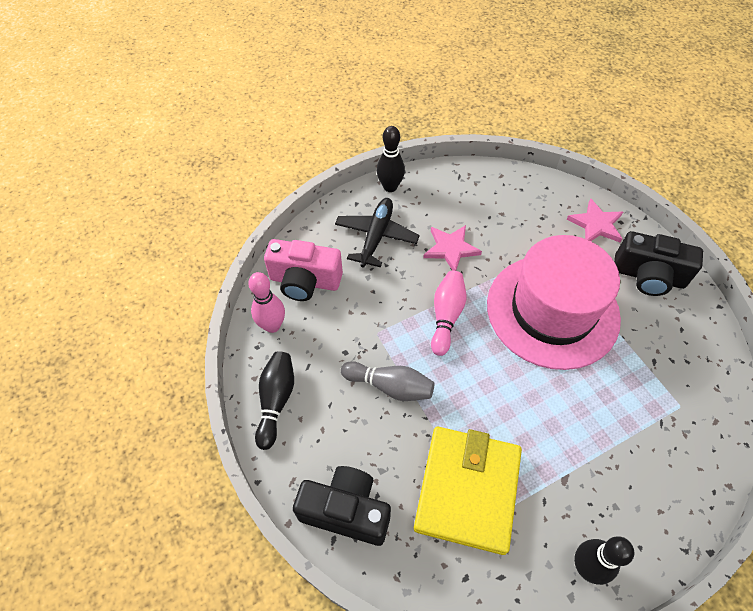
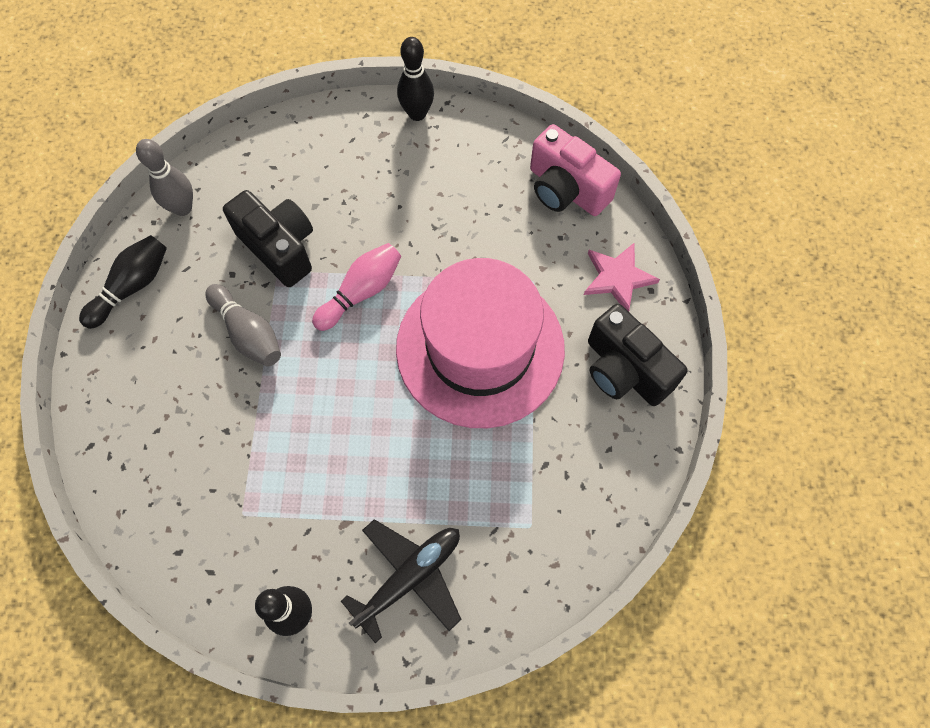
camera: 30 degrees right, 10 degrees up
(272, 326) = (182, 208): pink bowling pin -> grey bowling pin
(305, 281) = (247, 177): pink camera -> pink camera (566, 189)
(346, 511) = (119, 427): black camera -> black camera (279, 247)
(376, 236) = (357, 164): black plane -> black plane (409, 577)
(451, 249) = (426, 220): pink star -> none
(467, 490) = (243, 476): yellow wallet -> none

